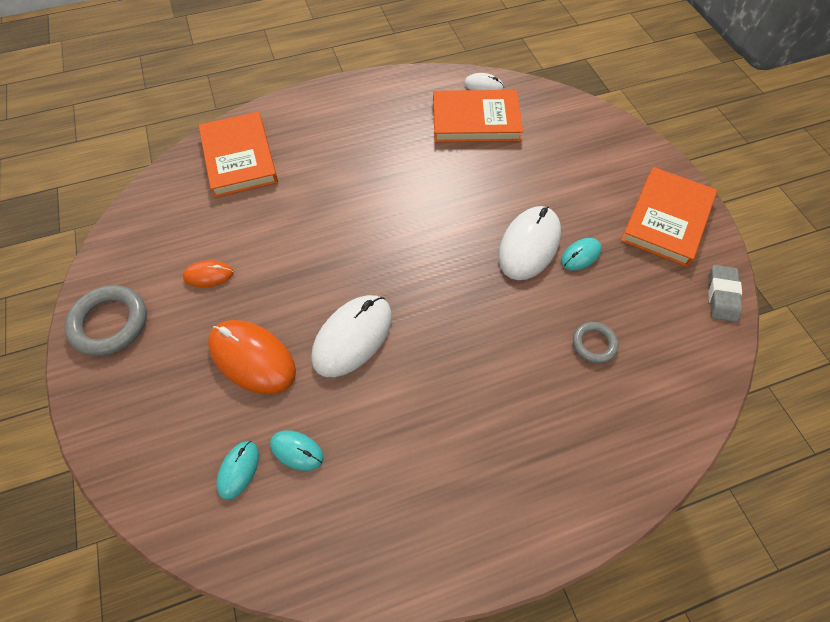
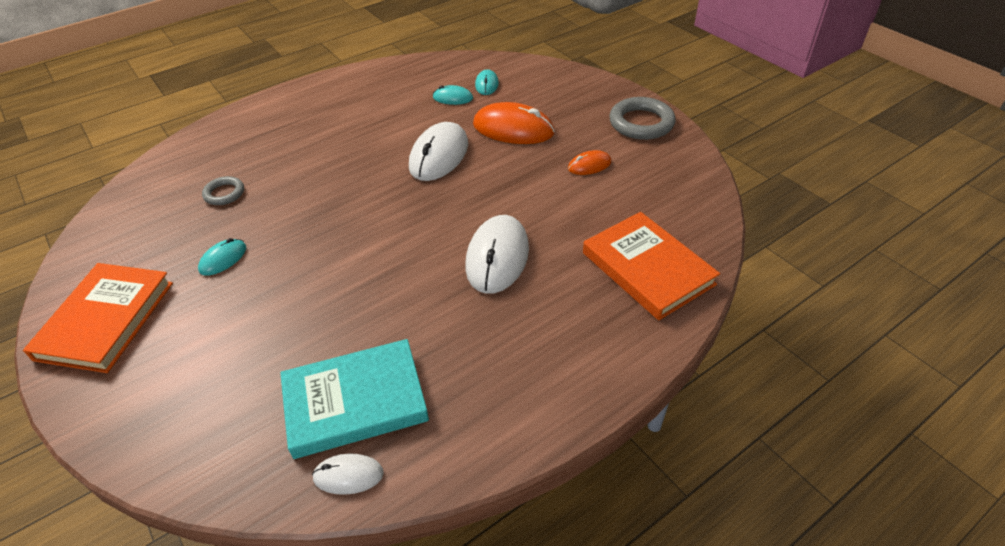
camera: 165 degrees right, 15 degrees down
(475, 120) = (355, 401): orange book -> turquoise book
(529, 245) = (280, 256): white mouse -> white mouse (497, 257)
(721, 295) = (79, 256): grey eraser -> none

